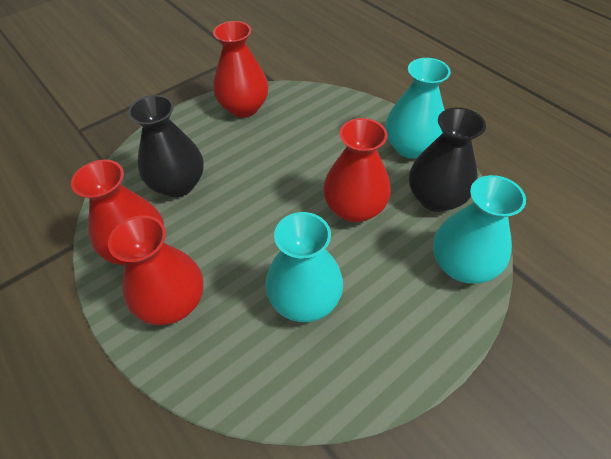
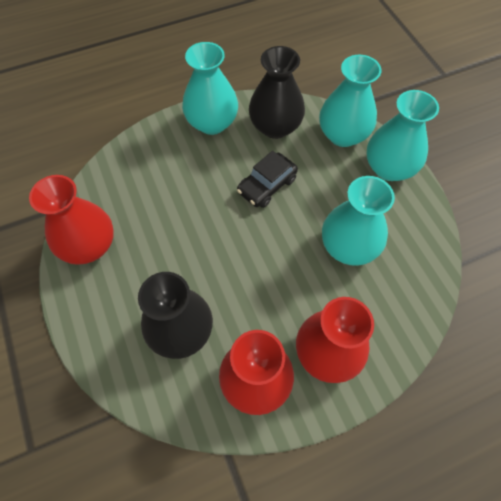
camera: 75 degrees left, 10 degrees up
(354, 208) = (267, 185): red vase -> black car
(437, 326) = (389, 168): none -> turquoise vase

